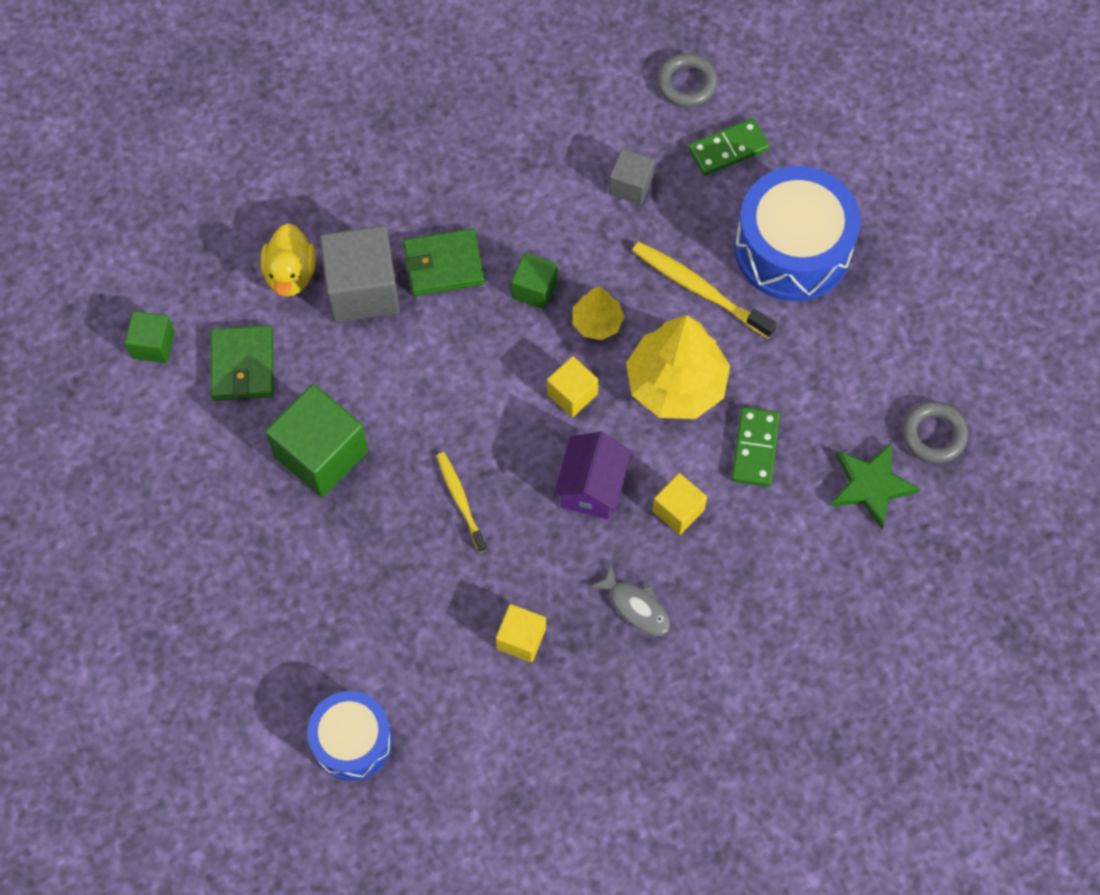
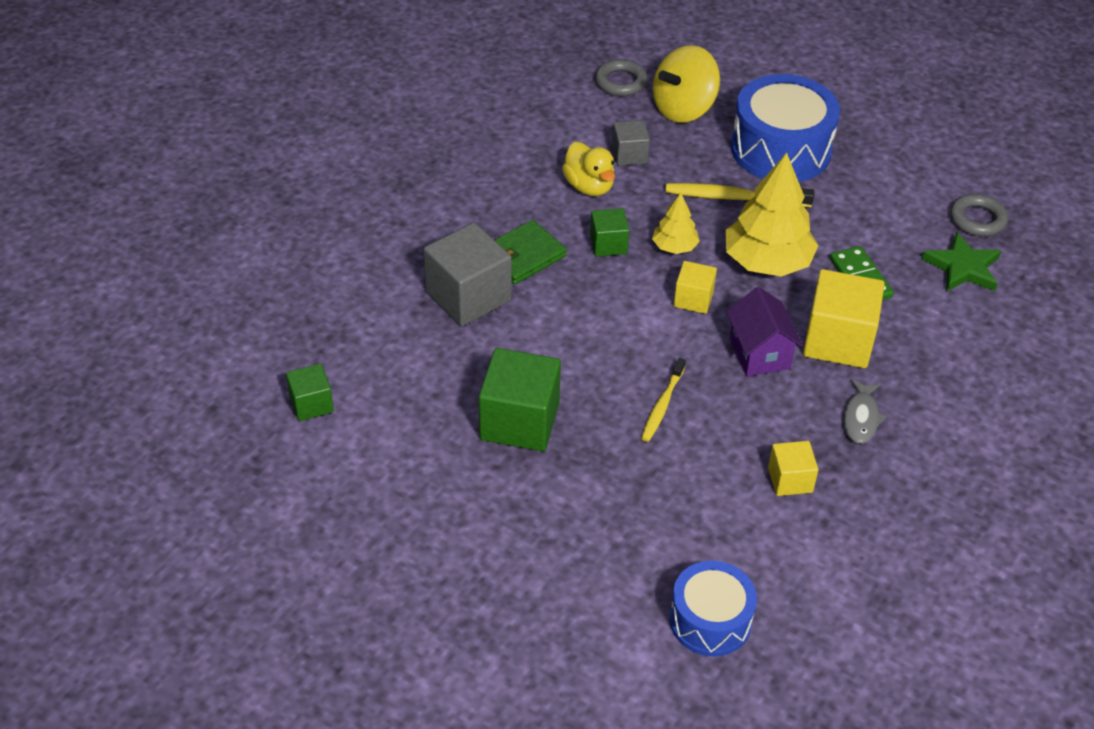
camera: 30 degrees left, 20 degrees down
(243, 365) = (403, 387): green wallet -> none
(291, 274) = (399, 309): yellow duck -> yellow duck (589, 186)
(460, 500) = (662, 405): yellow toothbrush -> yellow toothbrush turned 105 degrees counterclockwise
(636, 606) = (861, 418): grey fish -> grey fish turned 90 degrees clockwise
(678, 510) = (838, 340): yellow cube -> yellow cube, size x1.83
(728, 149) = (683, 109): green domino -> yellow spinning top

